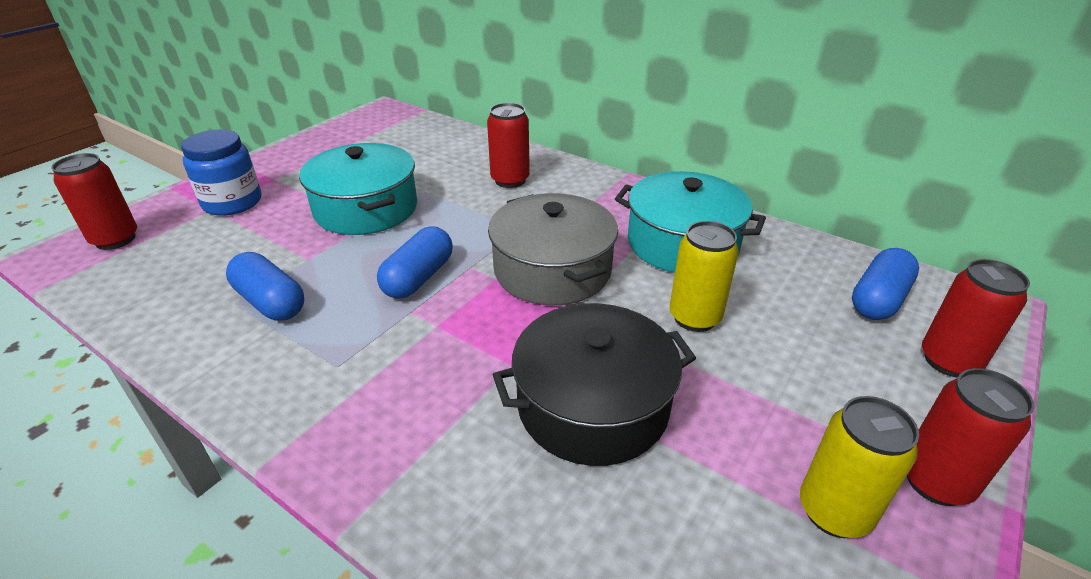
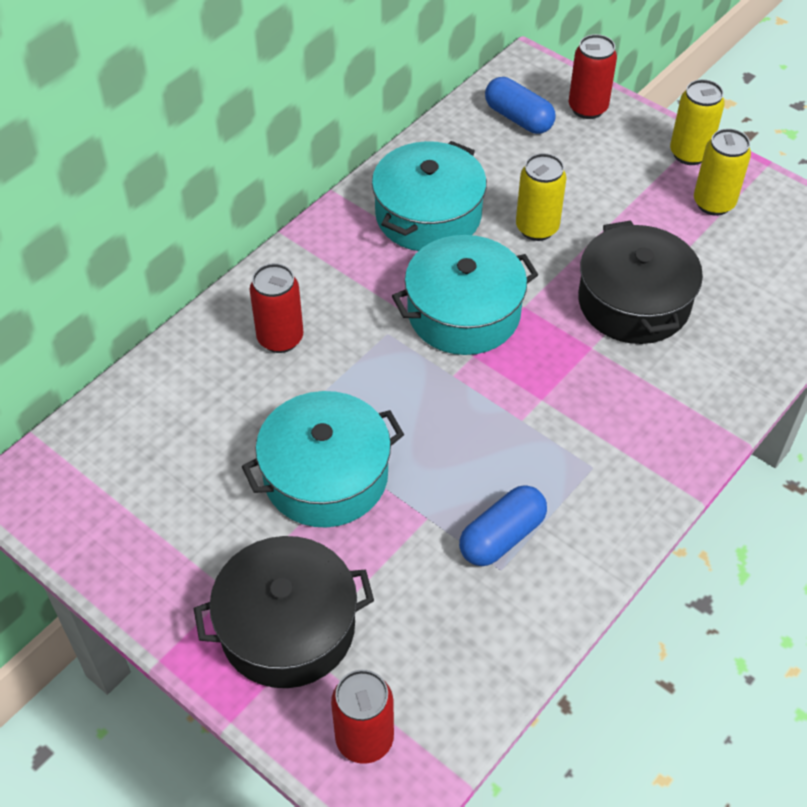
camera: 85 degrees left, 15 degrees up
(232, 202) = (287, 627): blue jar -> black pot
(418, 278) = (469, 416): blue capsule -> none
(552, 270) = (463, 313): grey pot -> turquoise pot
(935, 481) = (689, 154): red can -> yellow can

